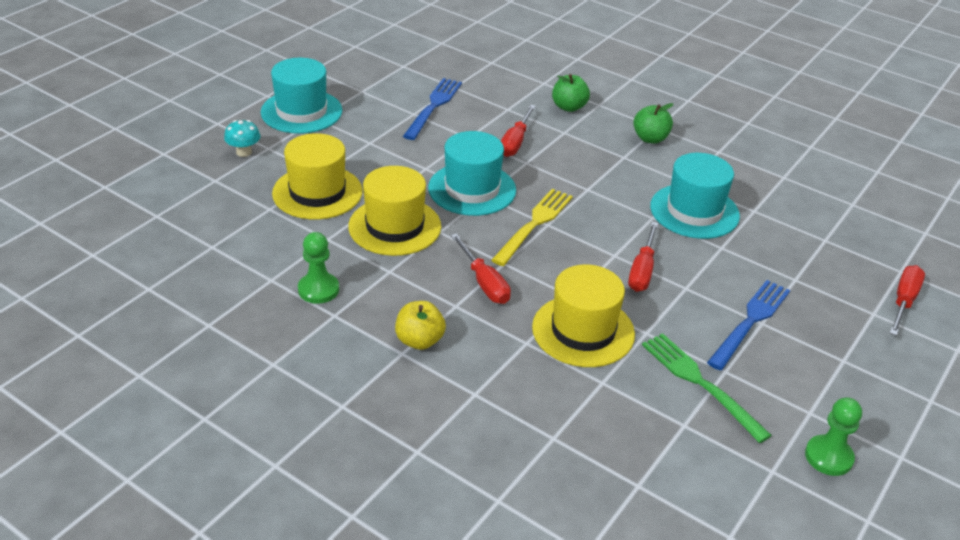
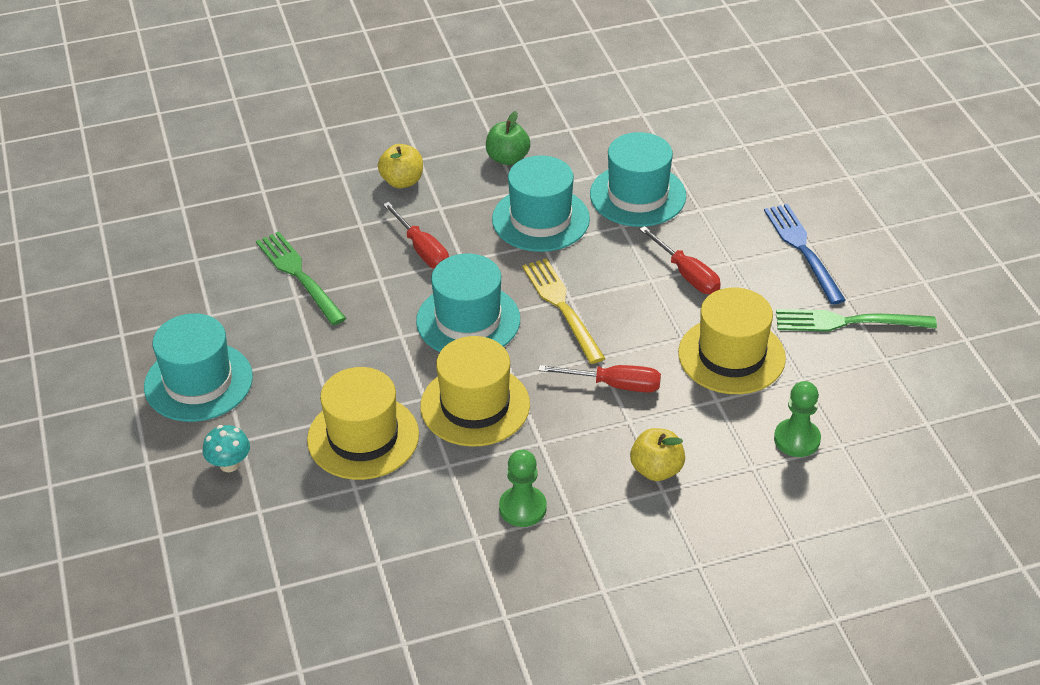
camera: 50 degrees left, 5 degrees up
(433, 106) = (298, 275): blue fork -> green fork
(569, 107) = (402, 181): green apple -> yellow apple
(609, 178) = (540, 219): none -> turquoise hat
(828, 457) = (975, 300): green pawn -> green pawn (797, 439)
(903, 301) = (850, 151): red screwdriver -> none

